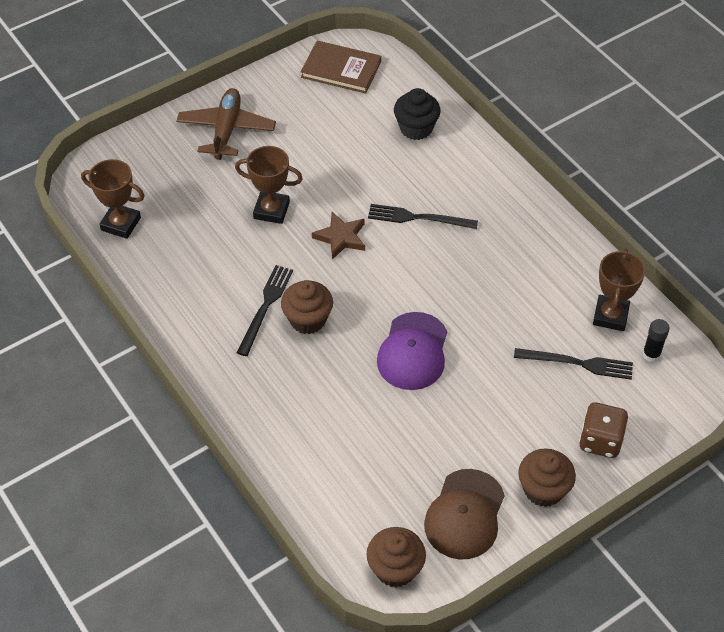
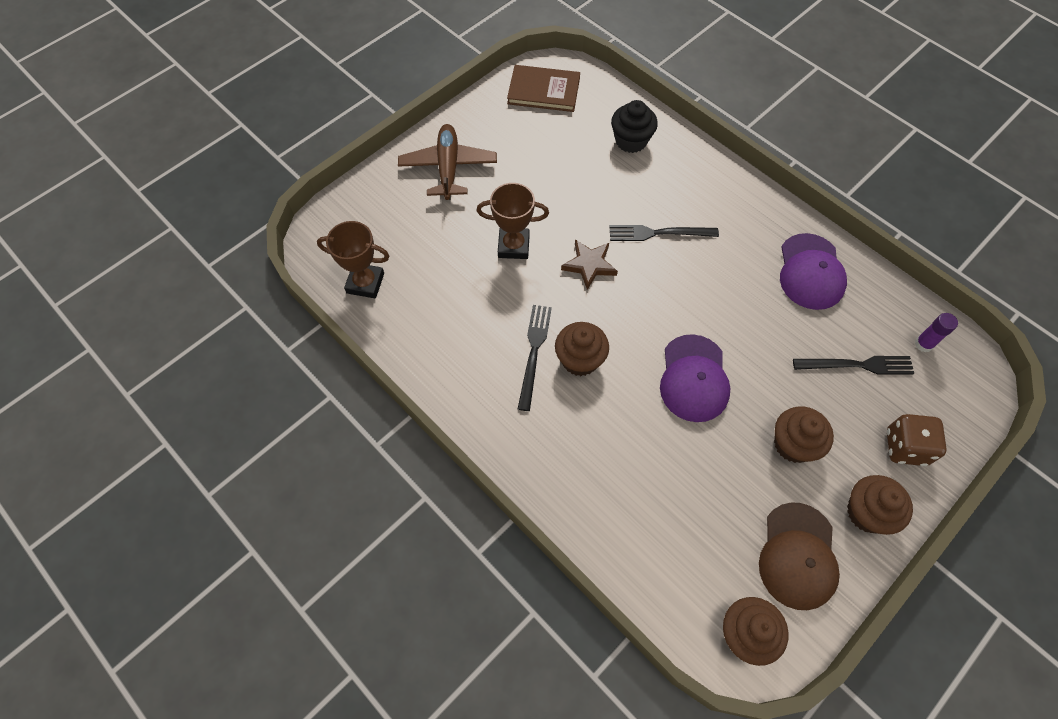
camera: 10 degrees left, 10 degrees up
(491, 422) = (793, 444): none -> brown cupcake
(560, 274) = (811, 272): none -> purple cap
(610, 316) = (872, 309): brown trophy -> none
(651, 354) = (923, 344): black glue stick -> purple glue stick

